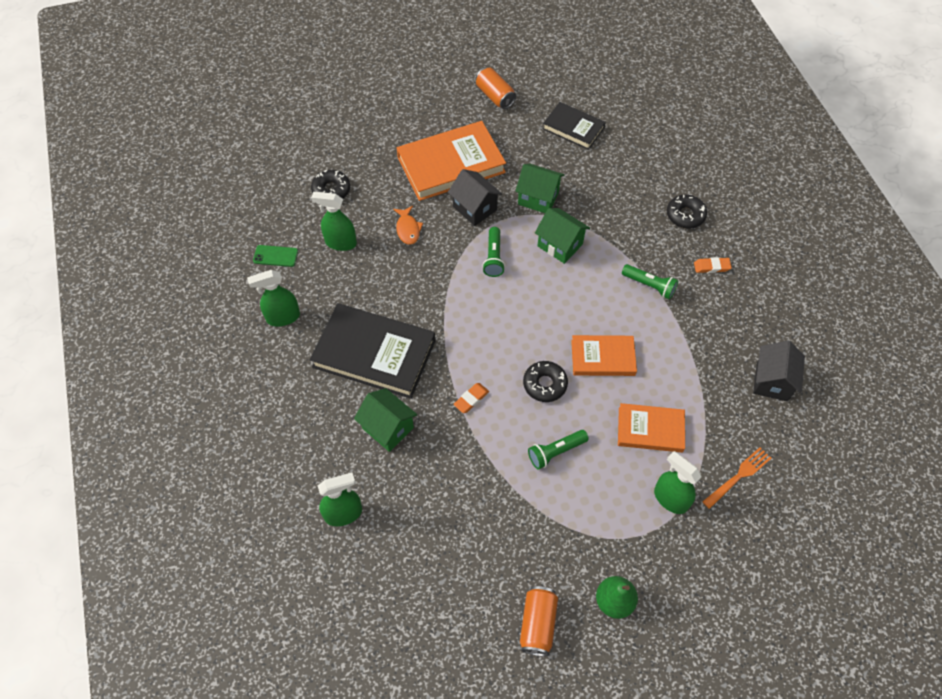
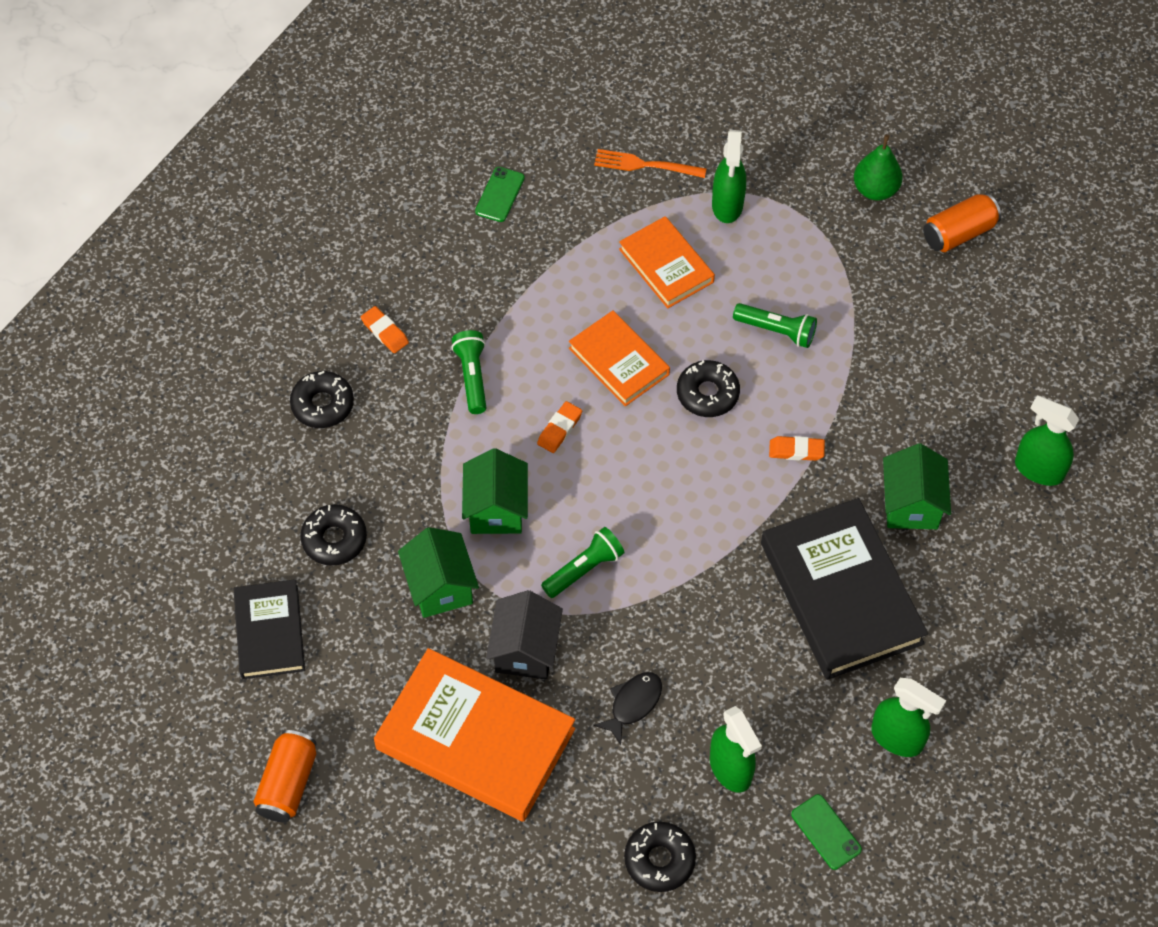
camera: 130 degrees left, 0 degrees up
(408, 229) = (633, 704): orange fish -> black fish
(583, 301) = (559, 429): none -> orange eraser
(601, 176) = (334, 539): none -> black donut
(772, 381) = (500, 194): black house -> green phone

